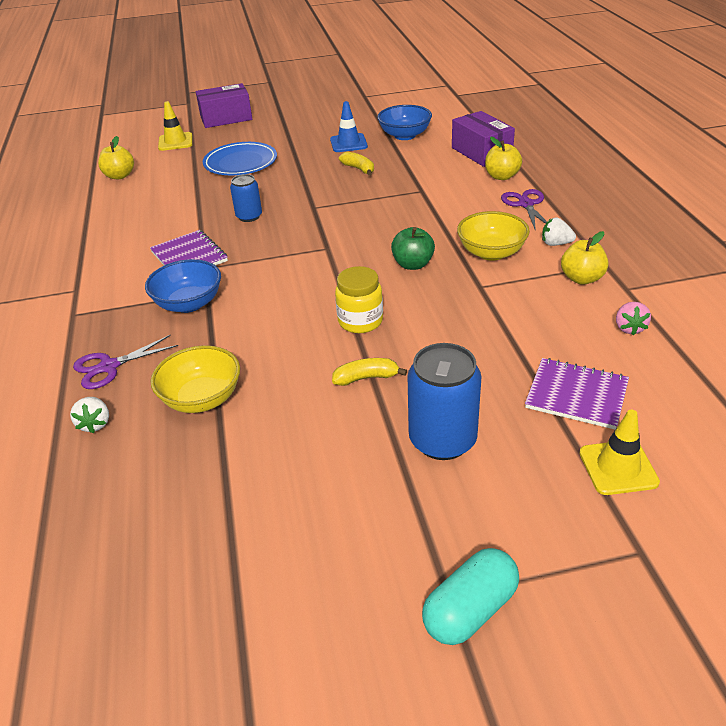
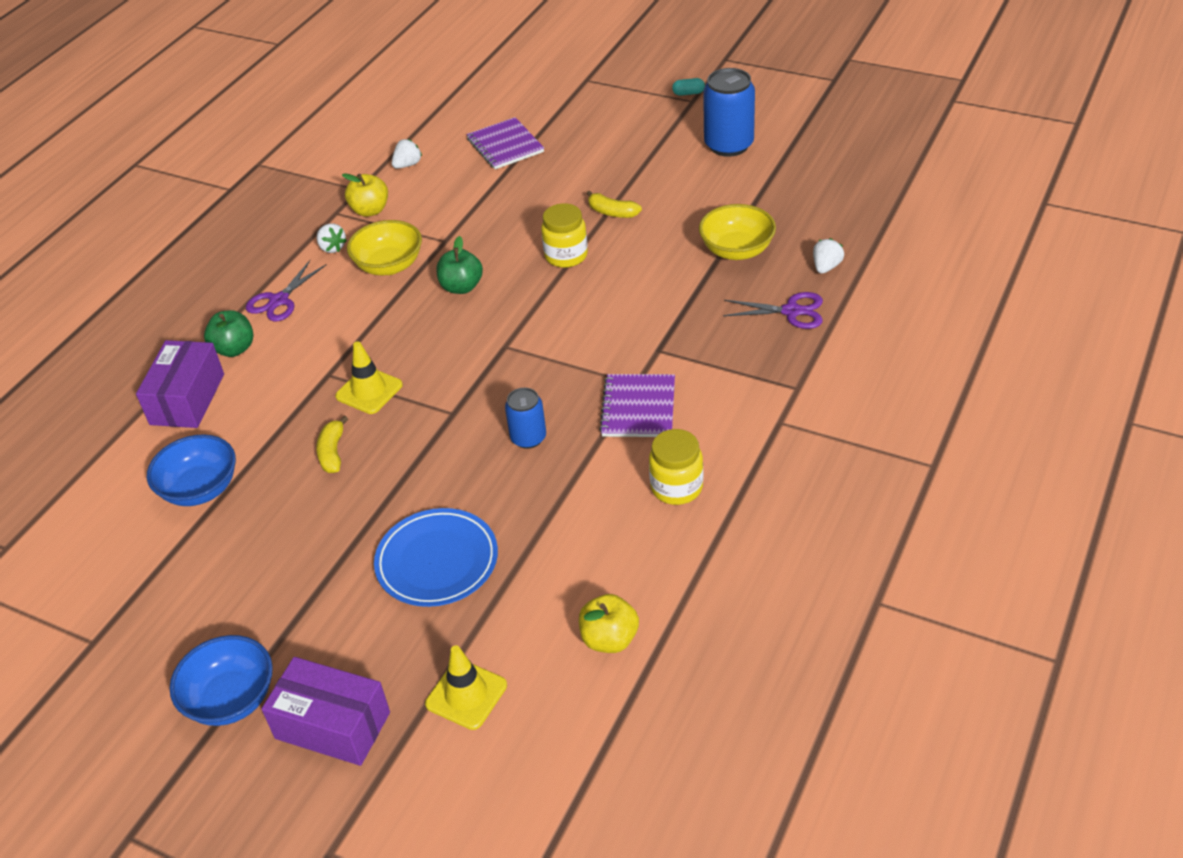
camera: 140 degrees left, 5 degrees up
(128, 233) = (676, 487): none -> yellow jar
(189, 303) = (683, 344): blue bowl -> blue bowl (231, 699)
(348, 143) = (275, 517): blue traffic cone -> none
(442, 440) = (612, 158): blue can -> blue can (729, 145)
(470, 610) = (688, 93): turquoise capsule -> turquoise capsule, size x0.51
(501, 176) = (234, 349): yellow apple -> green apple
(618, 467) = (542, 108): yellow traffic cone -> yellow traffic cone (369, 391)
(629, 328) = (408, 165): pink strawberry -> white strawberry

